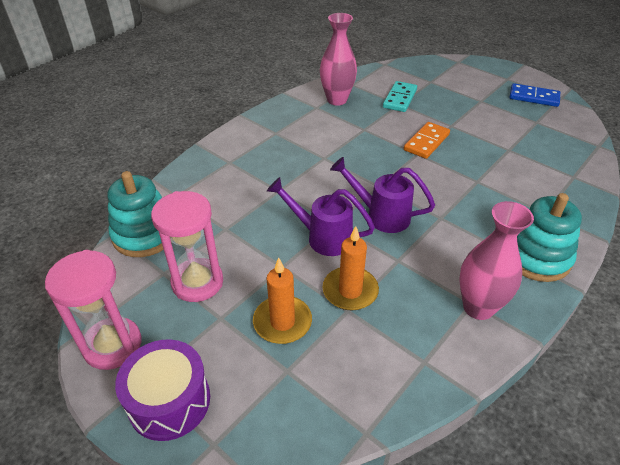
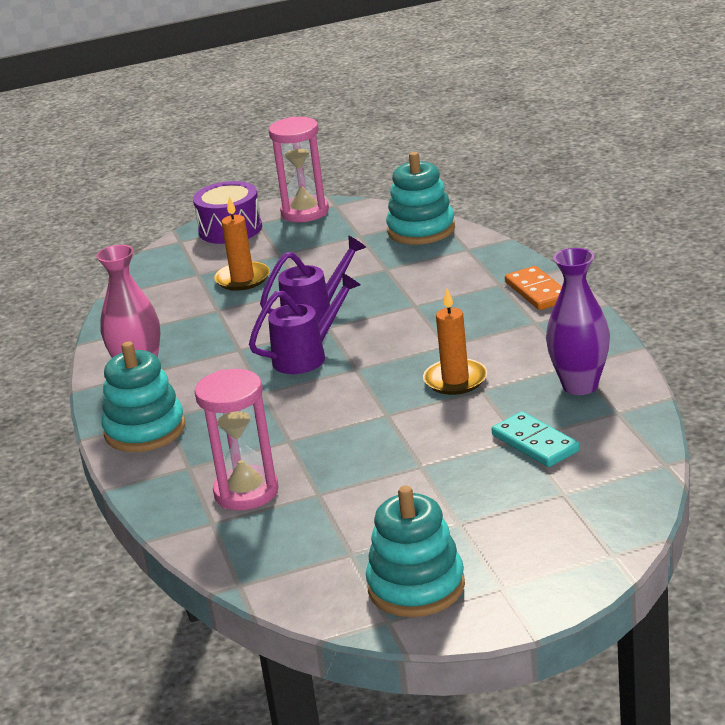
camera: 125 degrees right, 15 degrees down
(197, 282) = (330, 248): pink hourglass -> pink hourglass (246, 492)
(337, 100) = (580, 386): pink vase -> purple vase
(350, 291) = (235, 315): orange candle -> orange candle (455, 380)
(426, 142) = (403, 429): orange domino -> orange domino (537, 291)
(534, 97) = (416, 587): blue domino -> turquoise stacking toy

